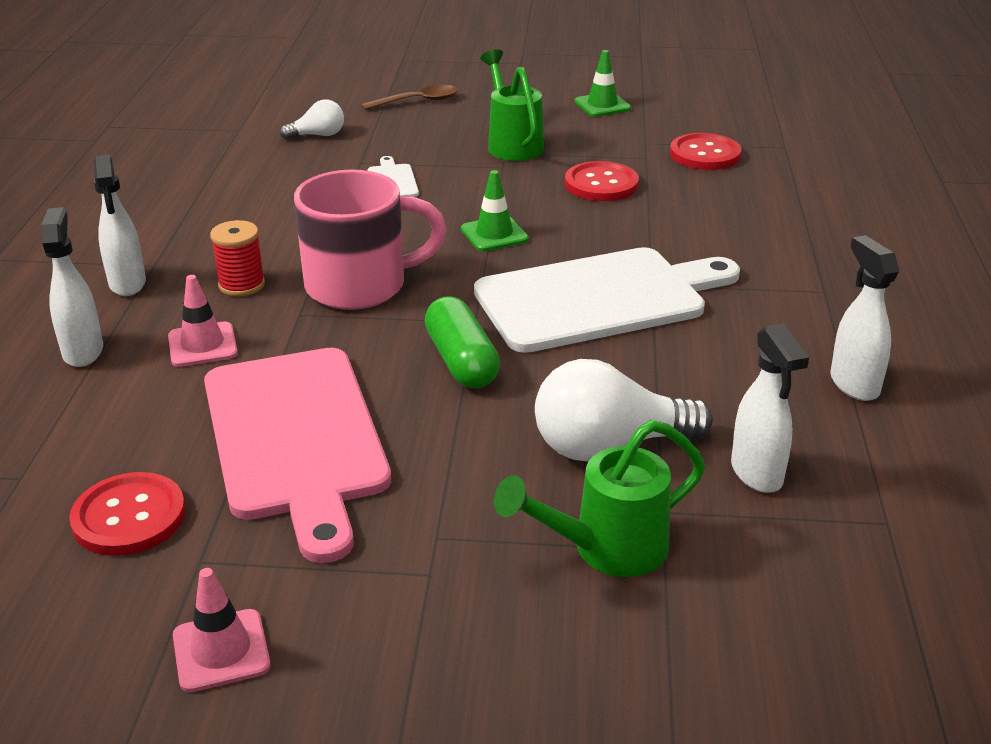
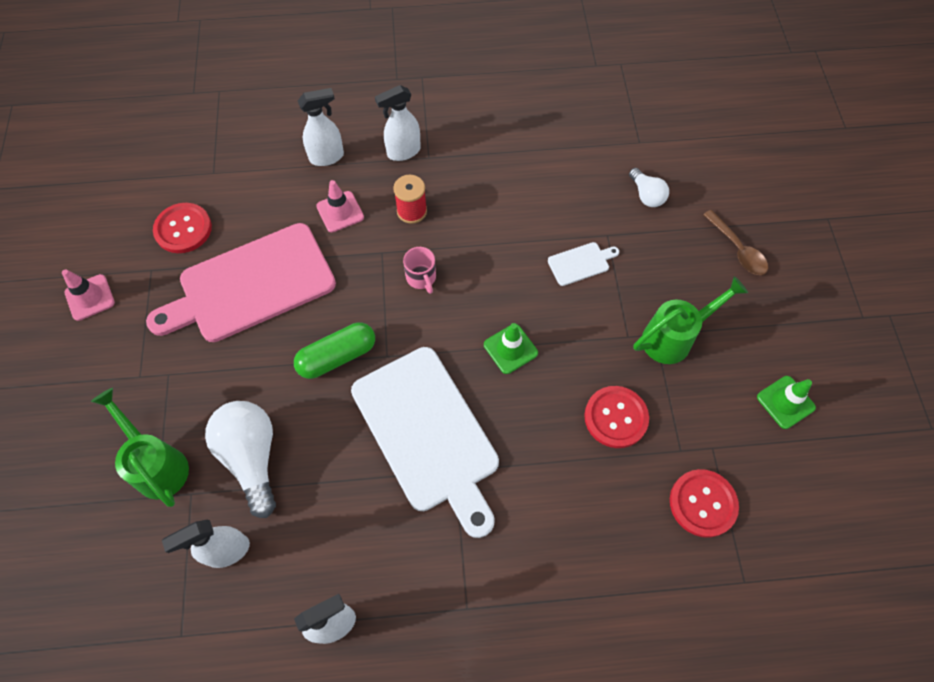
camera: 80 degrees right, 30 degrees up
(360, 286) = (421, 278): pink mug -> pink mug, size x0.45

